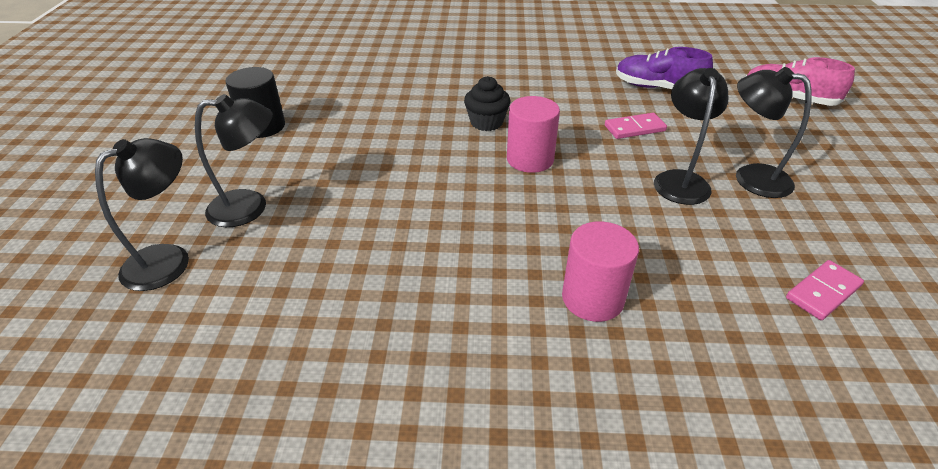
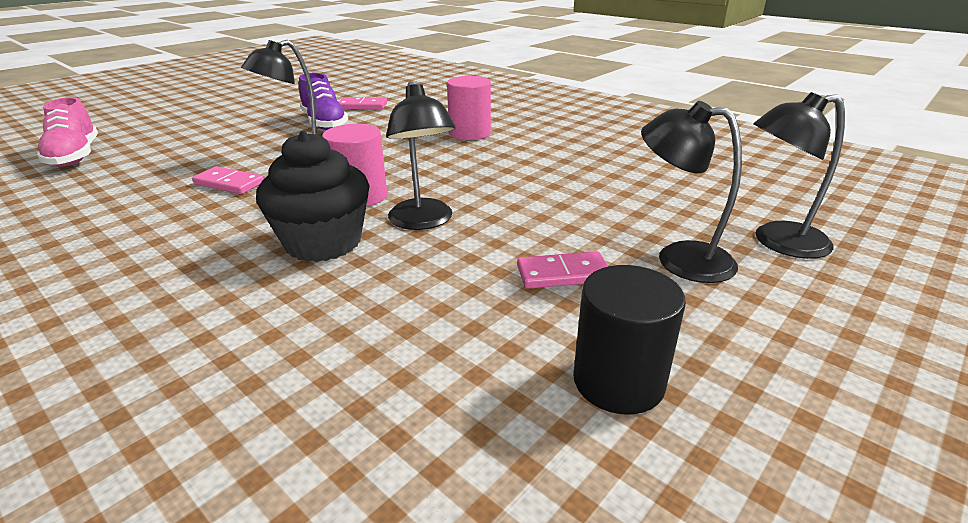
camera: 140 degrees left, 10 degrees down
(323, 163) = (563, 274): none -> pink domino
(486, 122) = (323, 242): black cupcake -> black cupcake, size x1.59
(657, 88) = (103, 203): purple shoe -> purple shoe (324, 123)
(751, 177) = (260, 137): black lamp -> black lamp (423, 222)

